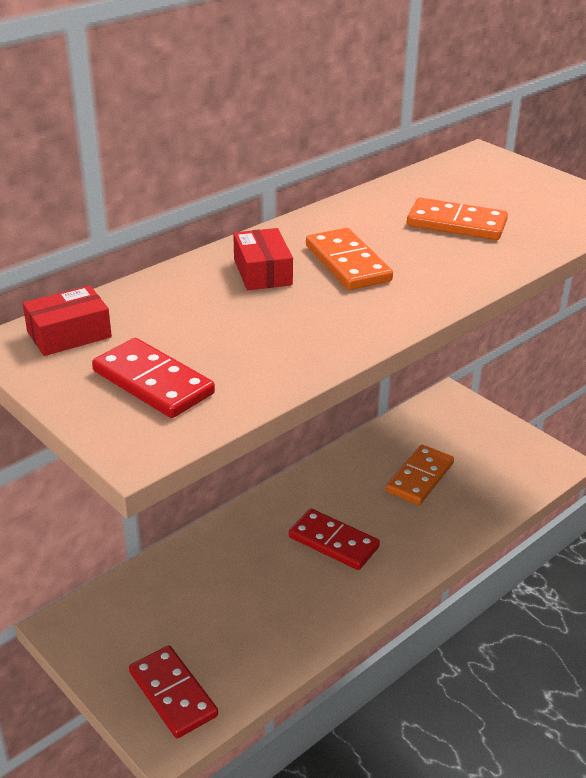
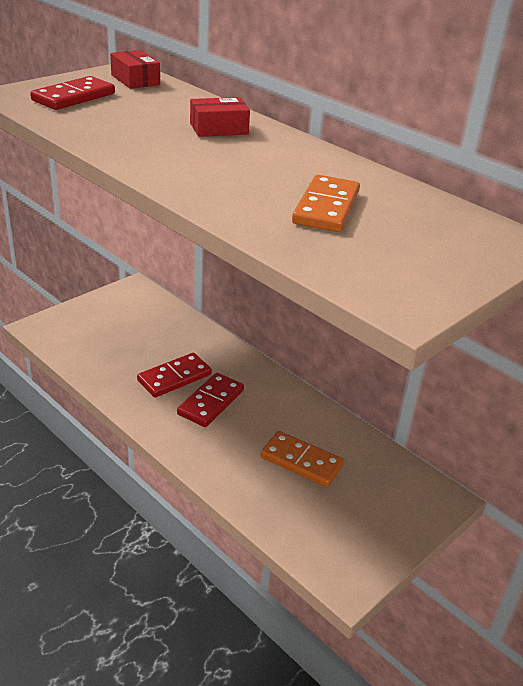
camera: 85 degrees right, 0 degrees up
(173, 694) = (71, 328): red domino -> red domino (174, 378)
(347, 263) = (236, 157): orange domino -> none

